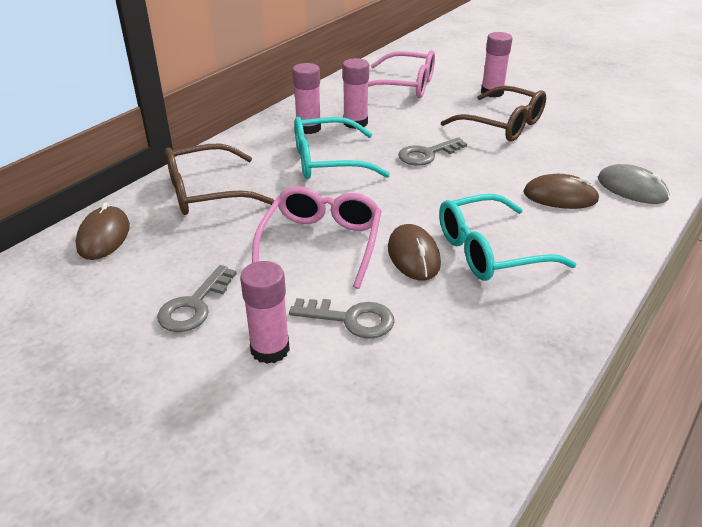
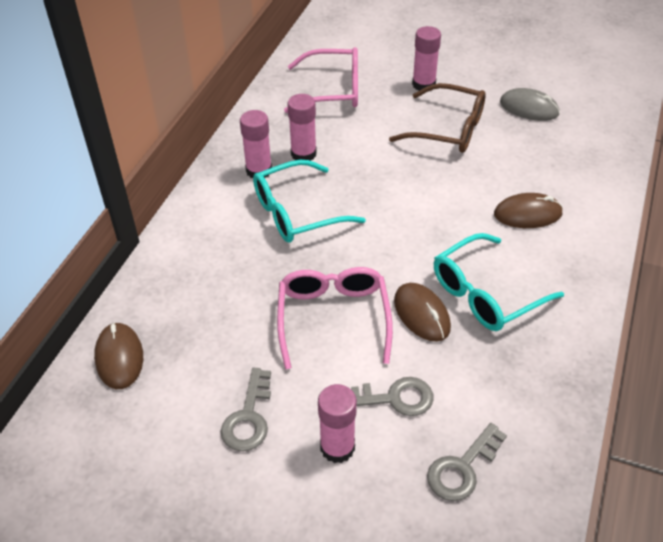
camera: 15 degrees left, 10 degrees up
(206, 192) = (194, 279): brown glasses -> none
(427, 154) = (389, 184): grey key -> grey key (462, 468)
(632, 188) = (586, 191): grey mouse -> grey mouse (529, 108)

